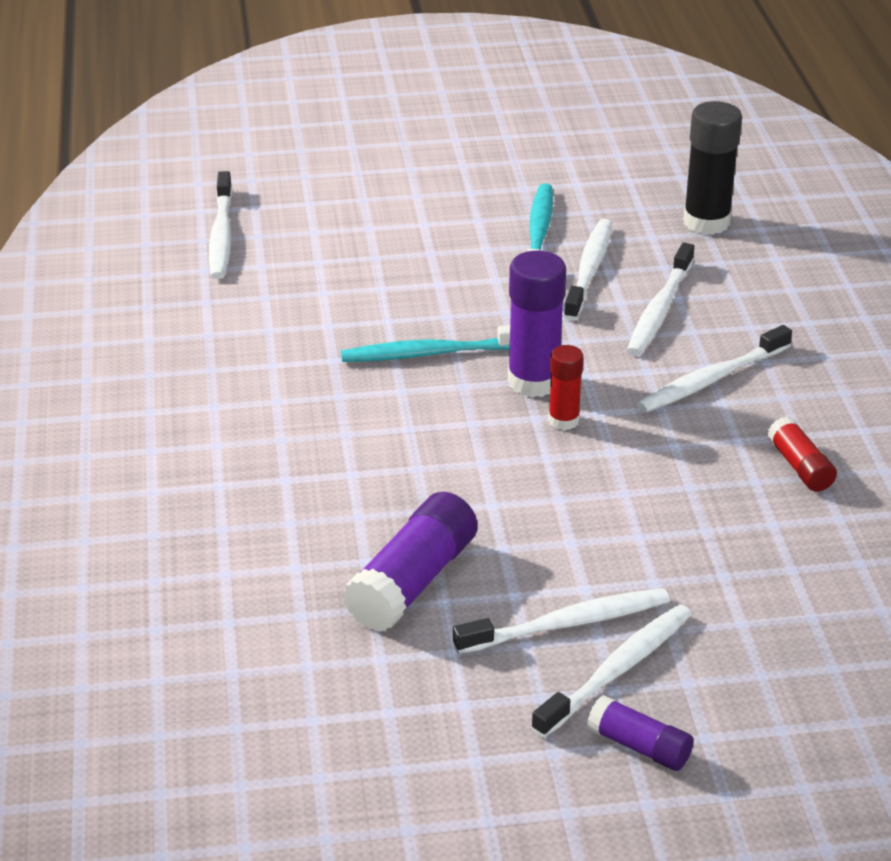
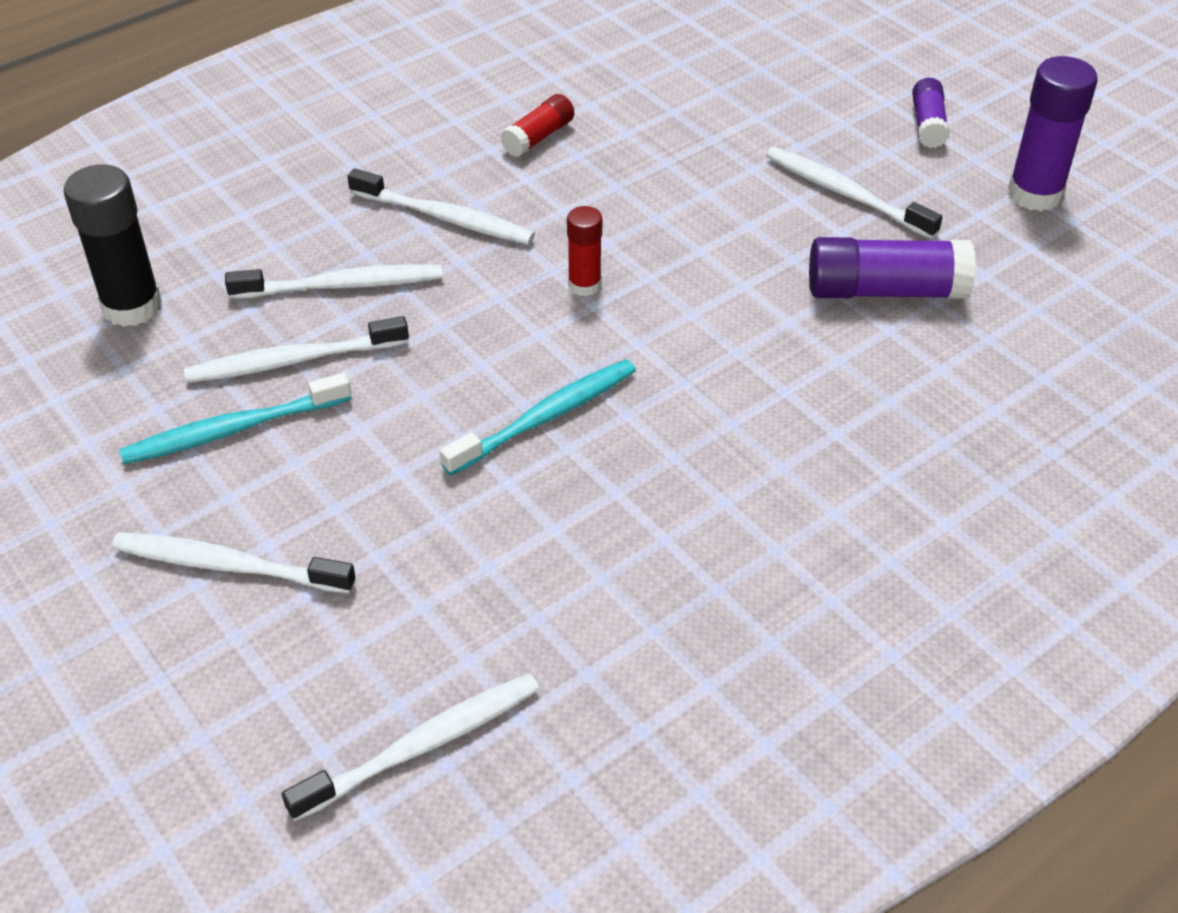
camera: 120 degrees left, 10 degrees up
(431, 353) = (545, 418): turquoise toothbrush -> turquoise toothbrush turned 90 degrees counterclockwise
(533, 381) = (537, 326): purple glue stick -> purple glue stick (1035, 194)
(616, 671) = (868, 156): white toothbrush -> white toothbrush (229, 566)

